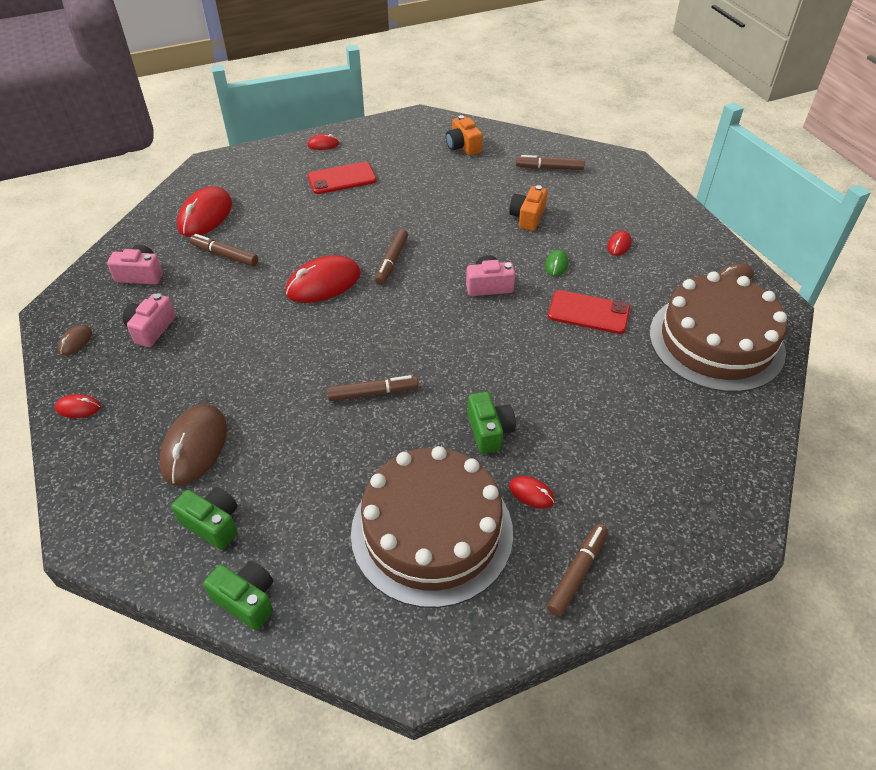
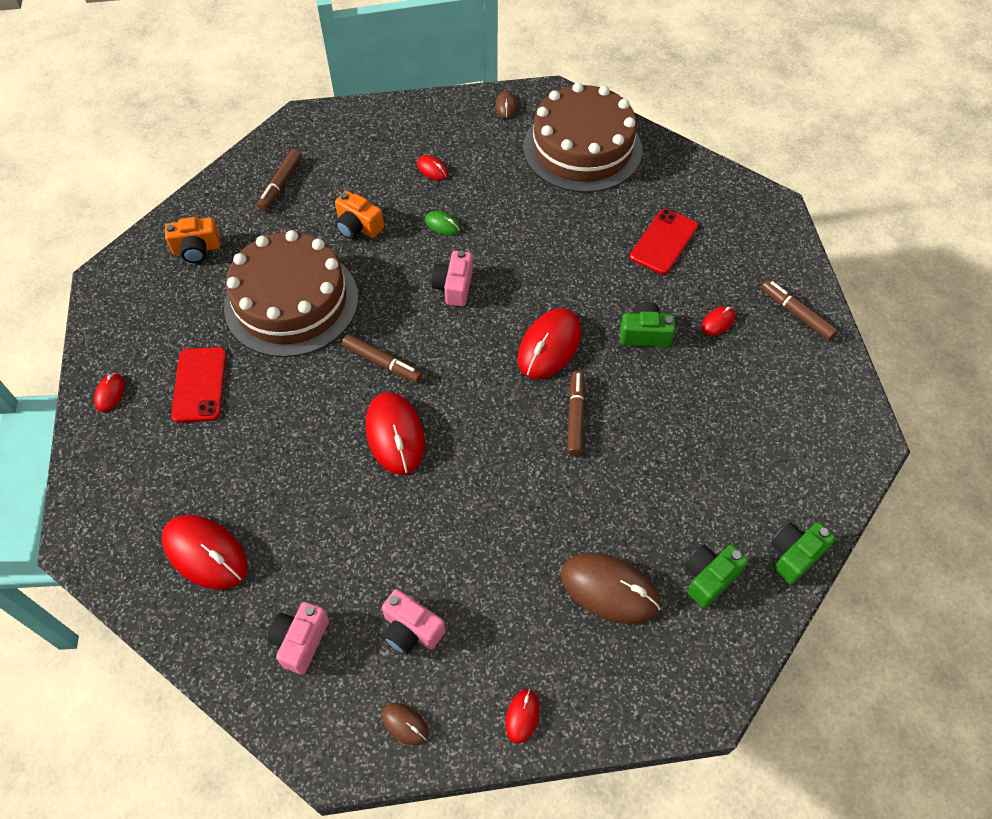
camera: 75 degrees left, 10 degrees up
(225, 255) = (300, 535): brown marker -> none
(432, 531) = (744, 401): brown cake -> brown cake (291, 302)
(447, 361) = (549, 346): none -> red mouse
(588, 312) = (518, 221): red phone -> red phone (663, 242)

